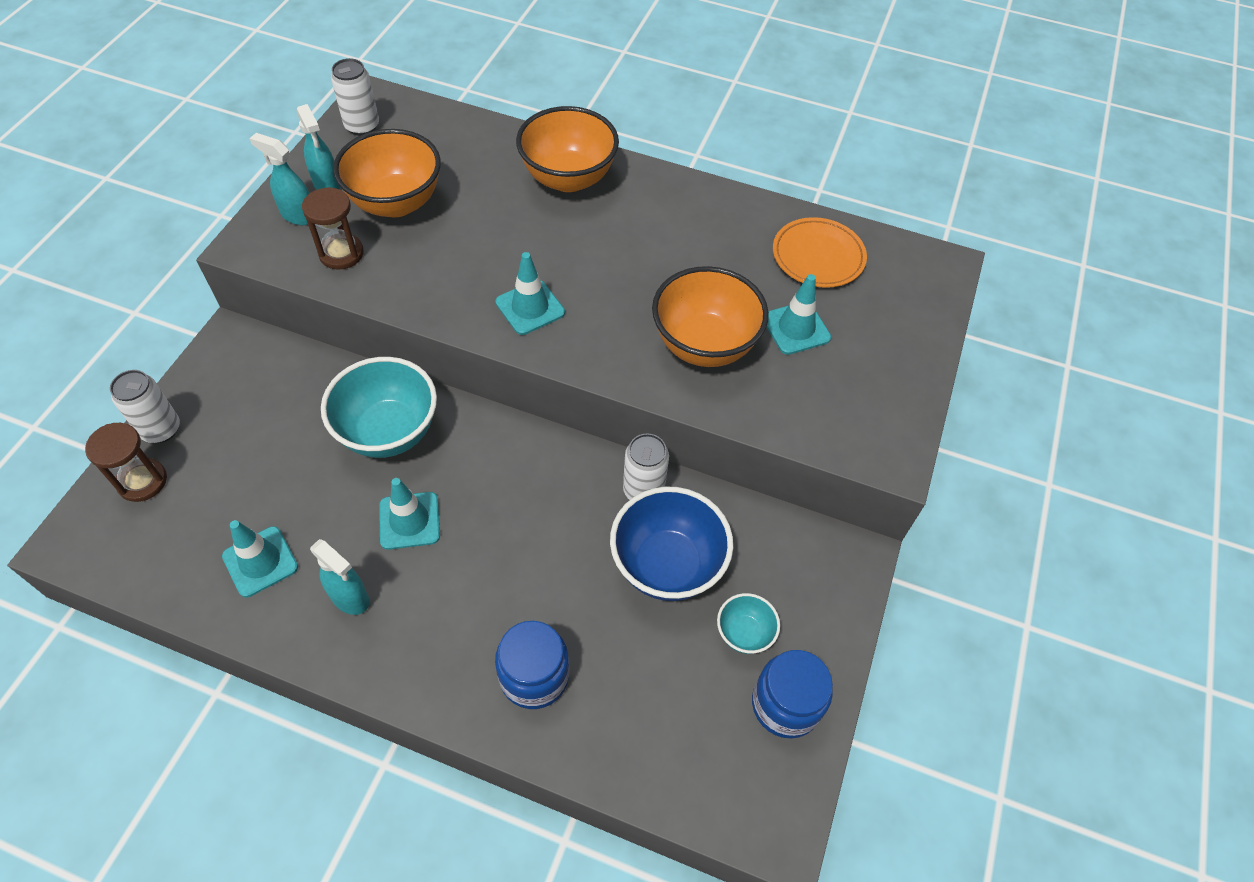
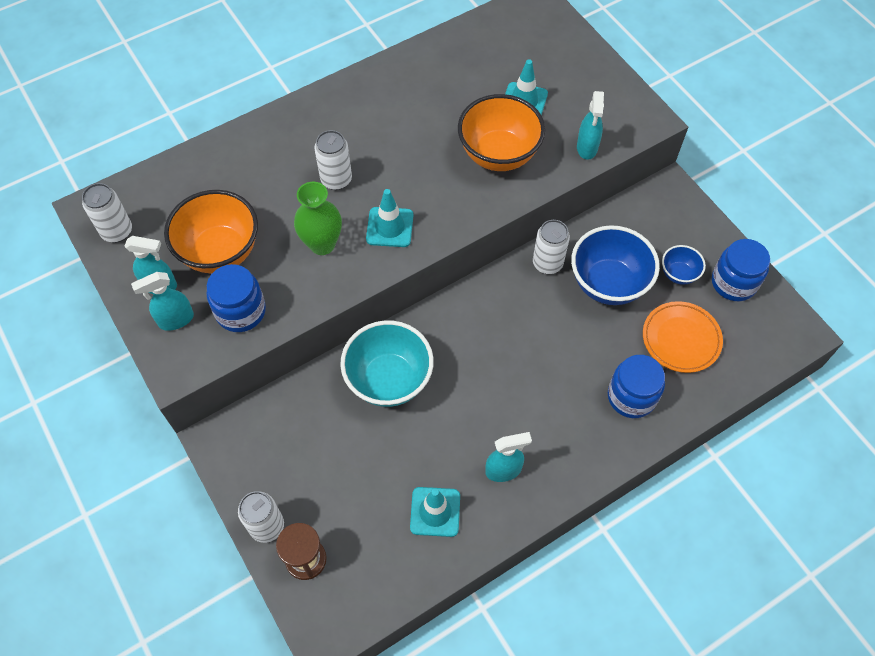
camera: 50 degrees left, 5 degrees up
(341, 253) = (241, 311): brown hourglass -> blue jar
(409, 521) = (470, 405): turquoise traffic cone -> none
(465, 268) = (322, 244): none -> green vase
(550, 236) = (336, 180): none -> white can
(568, 178) = (292, 139): orange bowl -> none
(744, 633) = (678, 274): turquoise bowl -> blue bowl
(791, 419) = (587, 148): none -> turquoise spray bottle
(818, 256) = (478, 54): orange plate -> orange plate (681, 339)

